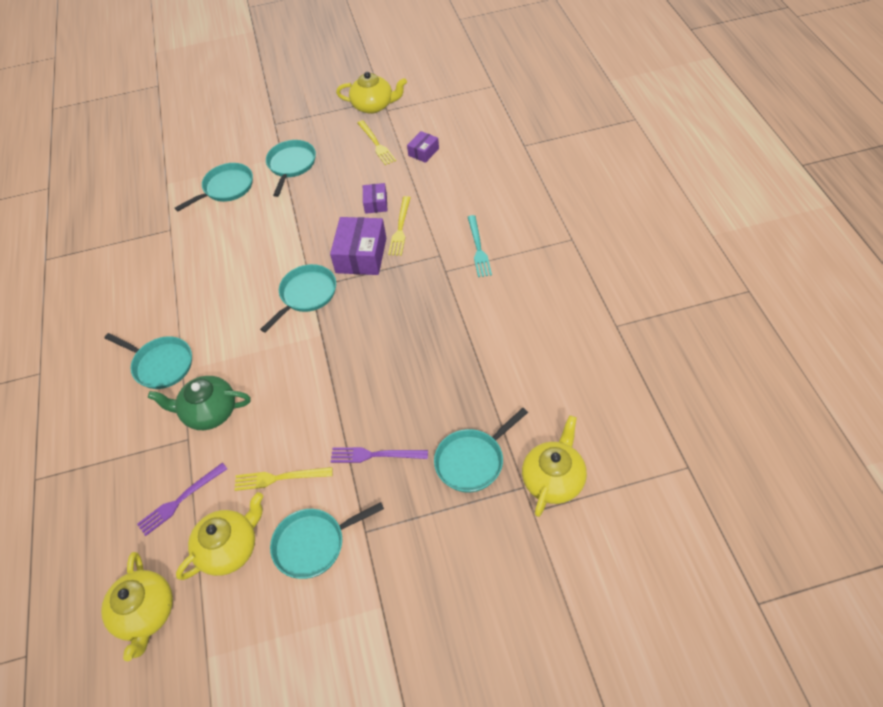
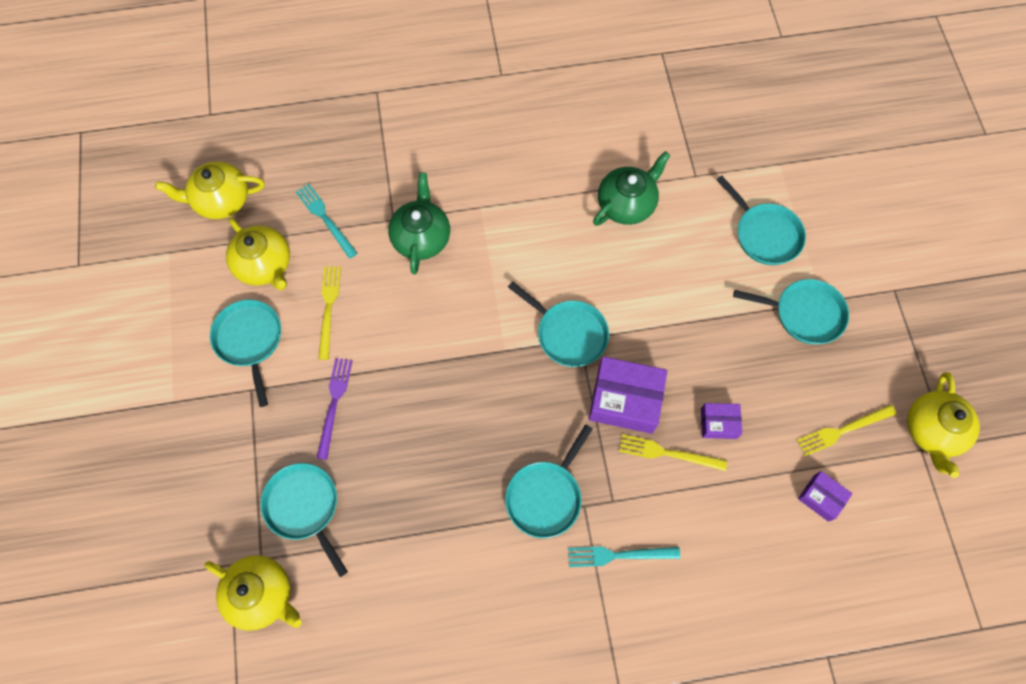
camera: 90 degrees right, 15 degrees up
(161, 365) = (491, 185): turquoise pan -> turquoise pan (546, 496)
(180, 500) = (325, 218): purple fork -> turquoise fork
(191, 269) = (627, 204): none -> green teapot

